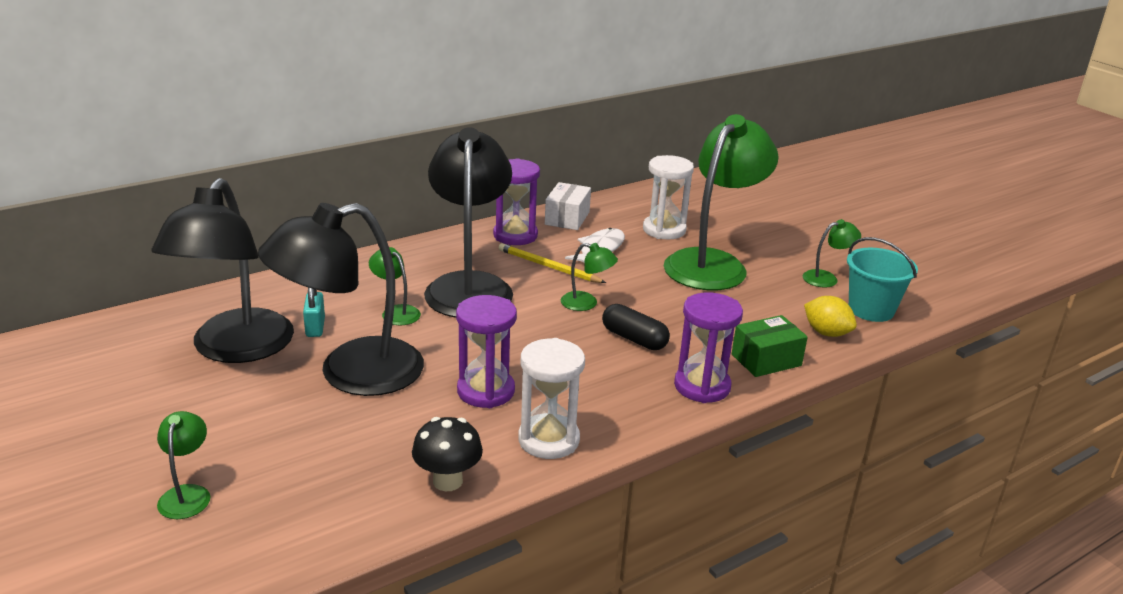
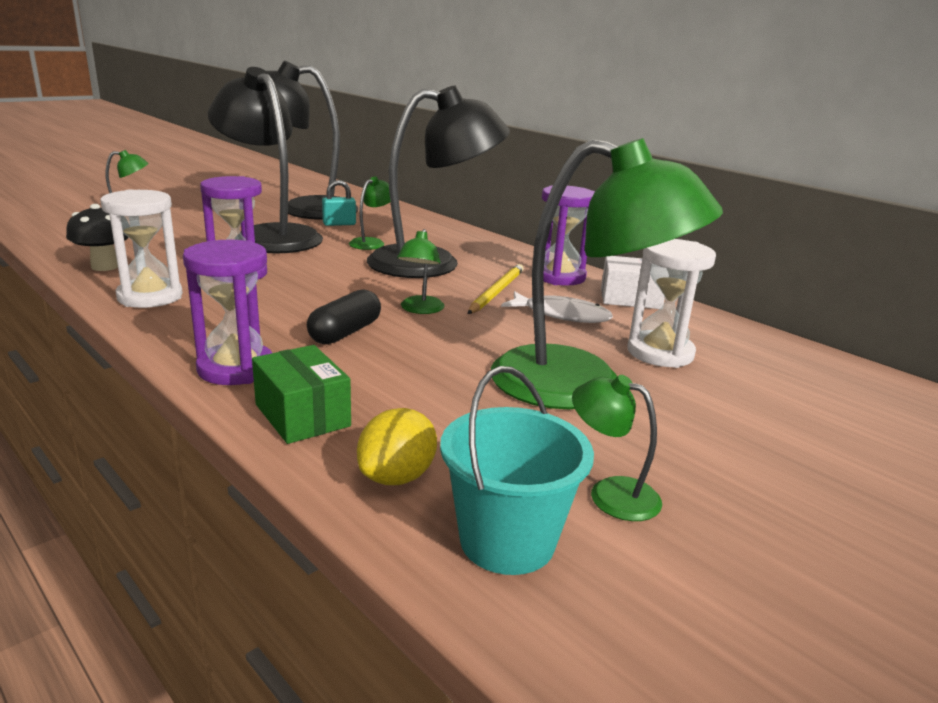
camera: 80 degrees right, 5 degrees down
(826, 278) = (610, 493): green lamp -> green lamp turned 150 degrees clockwise

